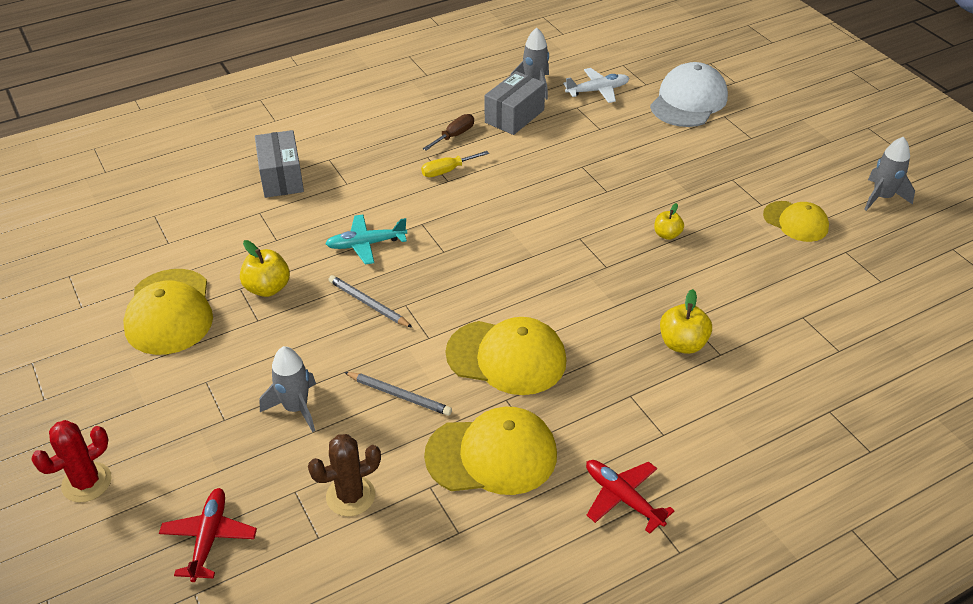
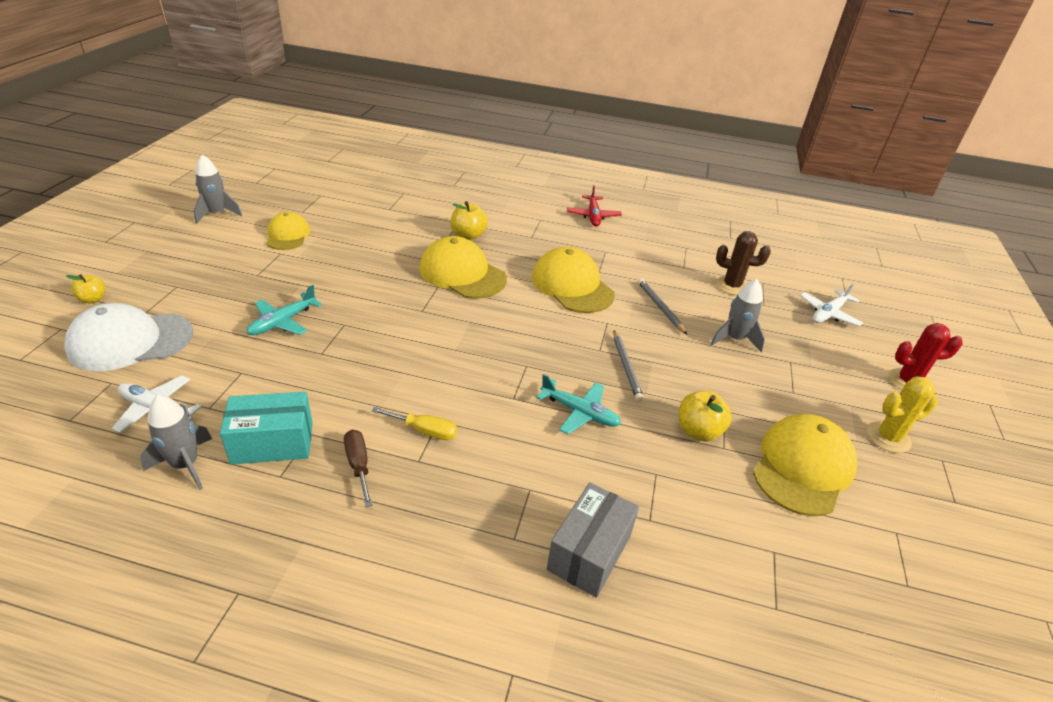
camera: 140 degrees left, 5 degrees down
(99, 390) = (888, 437): none -> yellow cactus
(209, 538) = (828, 313): red plane -> white plane
(454, 135) = (358, 465): brown screwdriver -> brown screwdriver turned 75 degrees clockwise
(492, 455) = (636, 258): yellow cap -> yellow cap (462, 274)
(514, 116) = (272, 442): grey box -> turquoise box
(643, 165) = (283, 322): none -> turquoise plane
(667, 235) = (368, 276): yellow apple -> yellow apple (93, 299)

